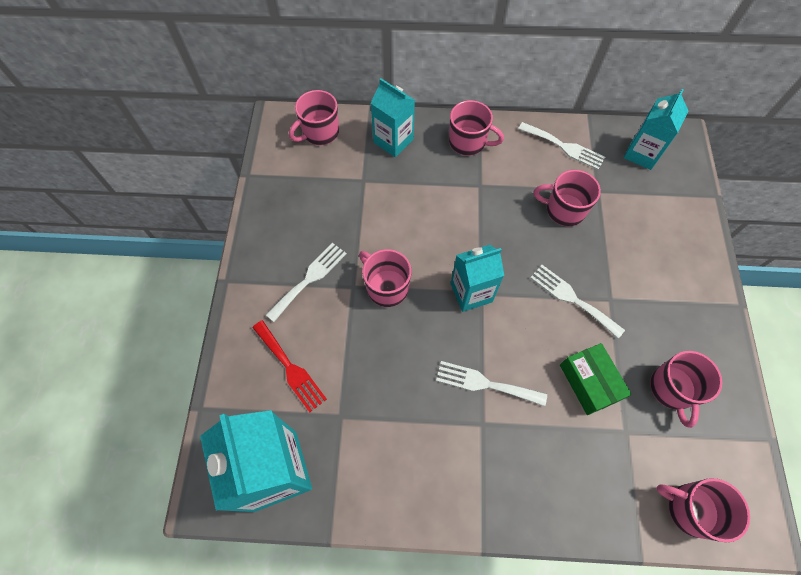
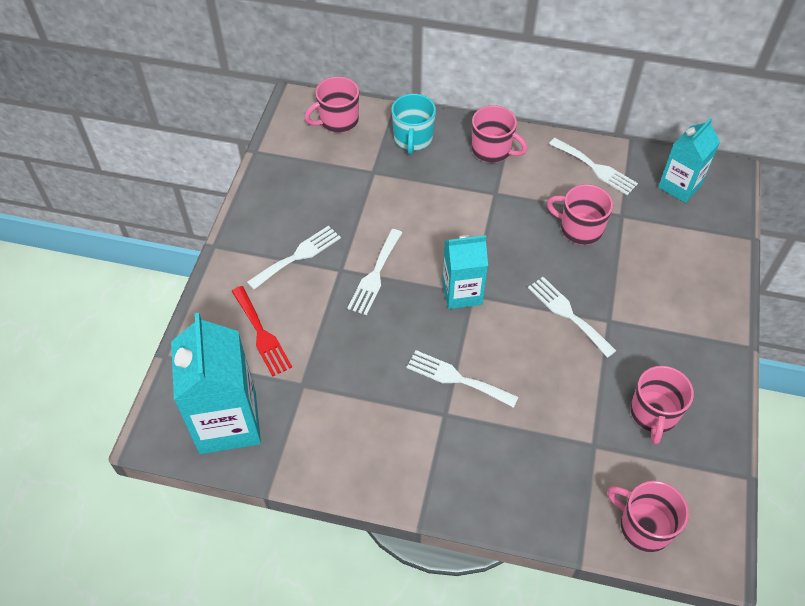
camera: 10 degrees right, 10 degrees down
(386, 287) = (375, 275): pink mug -> white fork
(393, 141) = (413, 139): turquoise carton -> turquoise mug
(589, 382) = (566, 394): green box -> none

